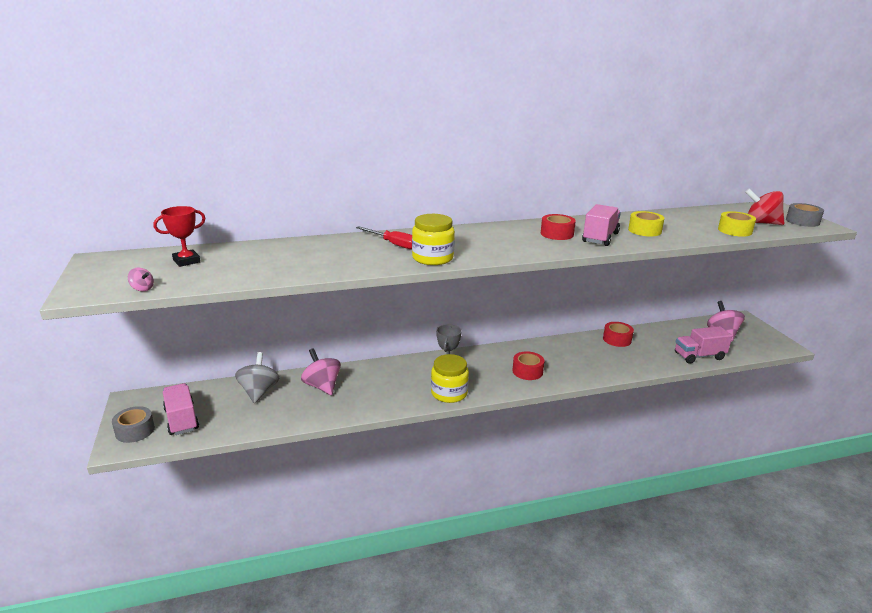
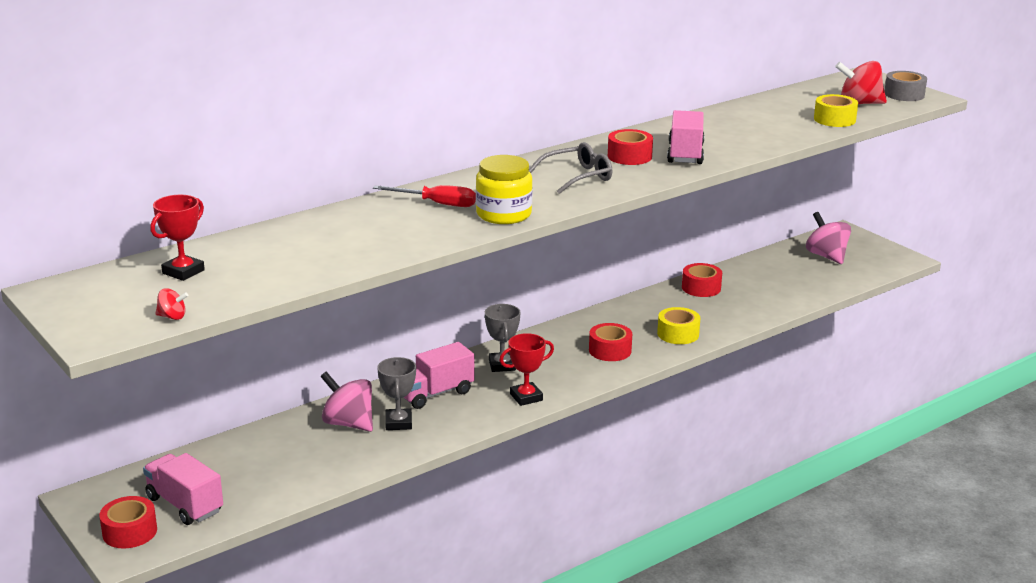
camera: 20 degrees left, 0 degrees up
(135, 431) = (130, 532): grey tape -> red tape
(142, 289) = (172, 317): pink spinning top -> red spinning top
(259, 392) = (264, 449): grey spinning top -> none
(353, 393) = (398, 423): none -> grey trophy
(449, 393) = (526, 397): yellow jar -> red trophy
(507, 241) = (577, 177): none -> grey glasses
(644, 230) = (731, 135): yellow tape -> yellow tape (678, 334)
(699, 356) = (810, 290): pink truck -> pink truck (435, 393)

